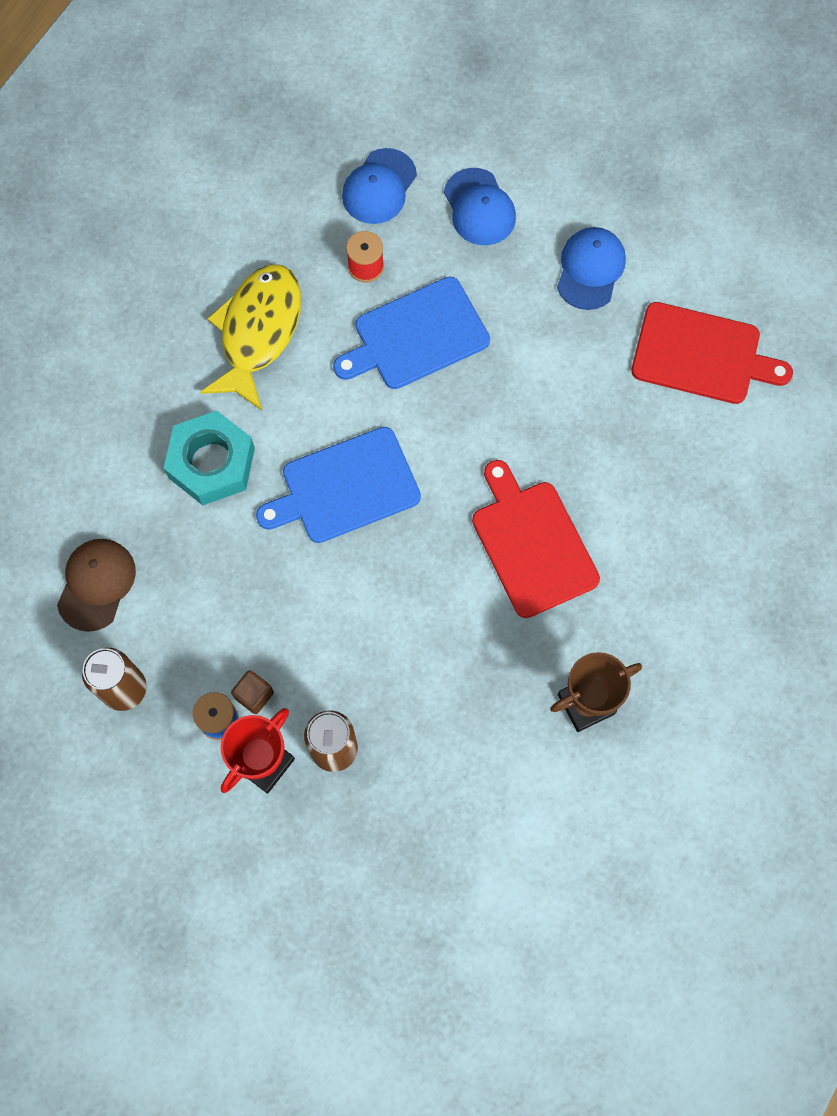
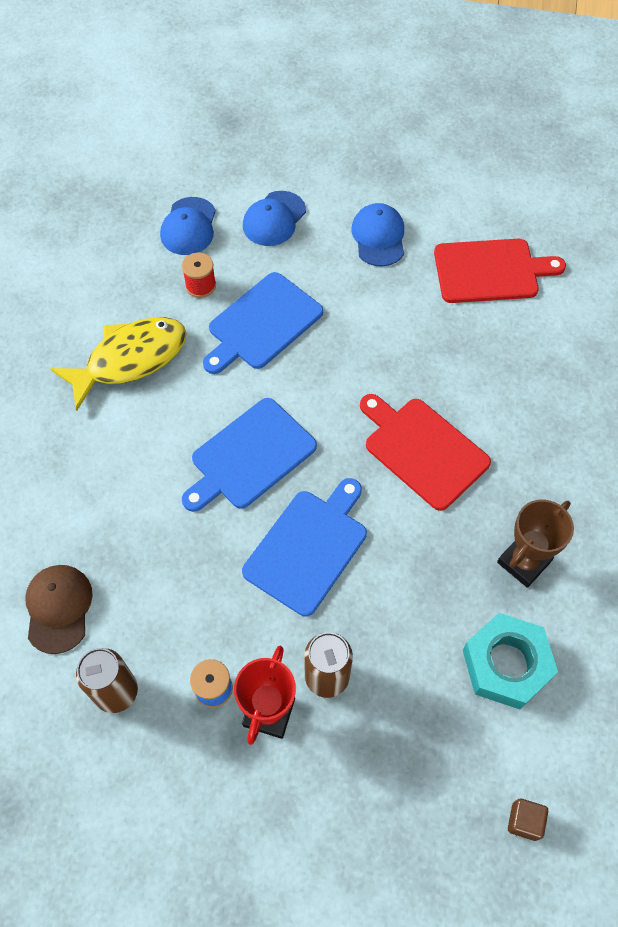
camera: 20 degrees left, 10 degrees down
(211, 463) = (127, 473): turquoise nut -> turquoise nut (506, 664)
(254, 695) = (237, 655): brown cube -> brown cube (524, 821)
(258, 332) = (130, 360): yellow fish -> yellow fish turned 60 degrees clockwise
(368, 609) = (308, 547): none -> blue cutting board
(479, 207) = (274, 219): blue cap -> blue cap turned 75 degrees clockwise

